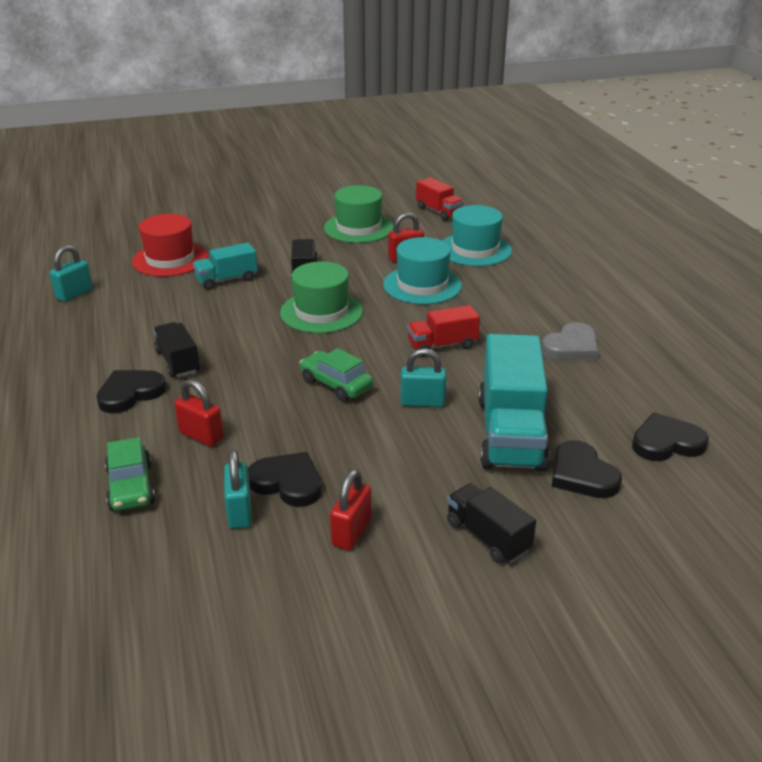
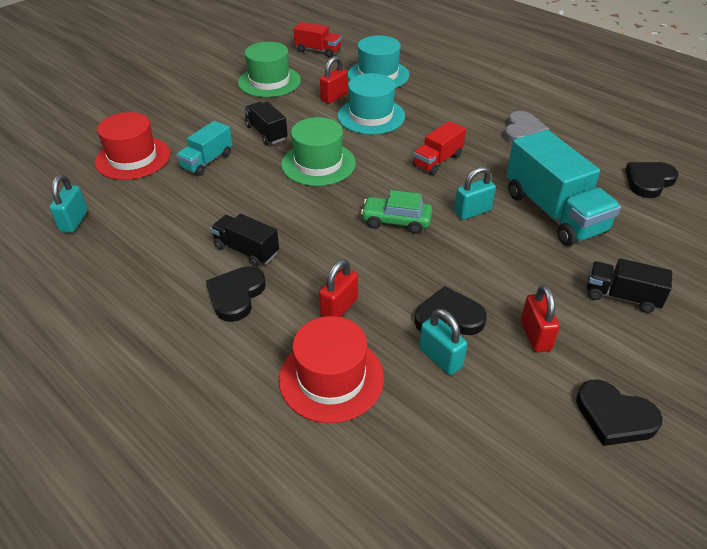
camera: 30 degrees left, 10 degrees up
(131, 487) = (331, 378): green car -> red hat
(201, 436) = (339, 308): red padlock -> red padlock turned 60 degrees counterclockwise
(582, 475) = (627, 225): black heart -> black heart (614, 416)

